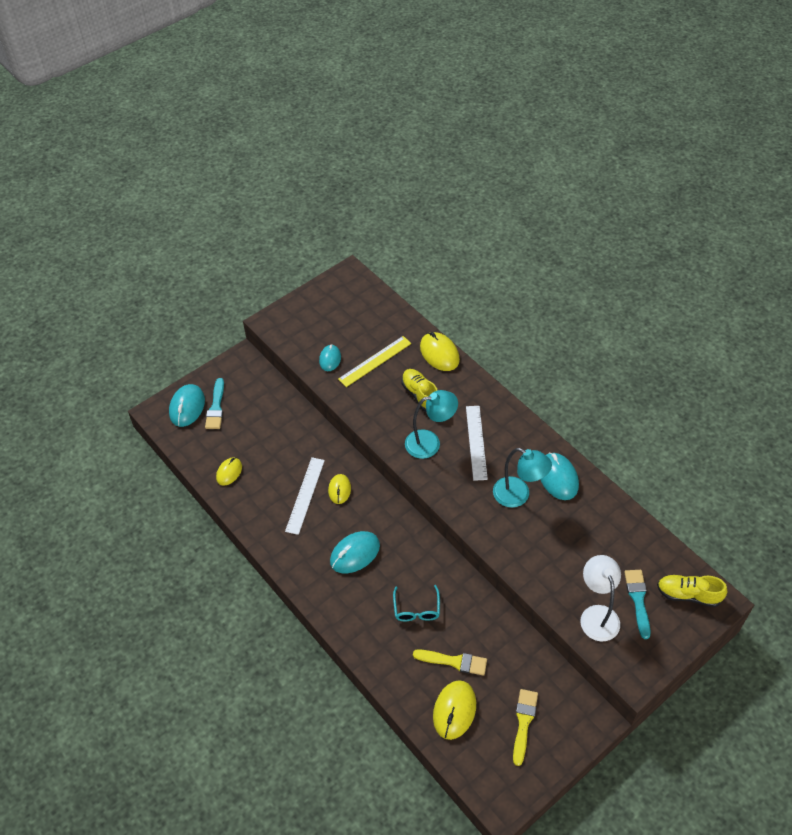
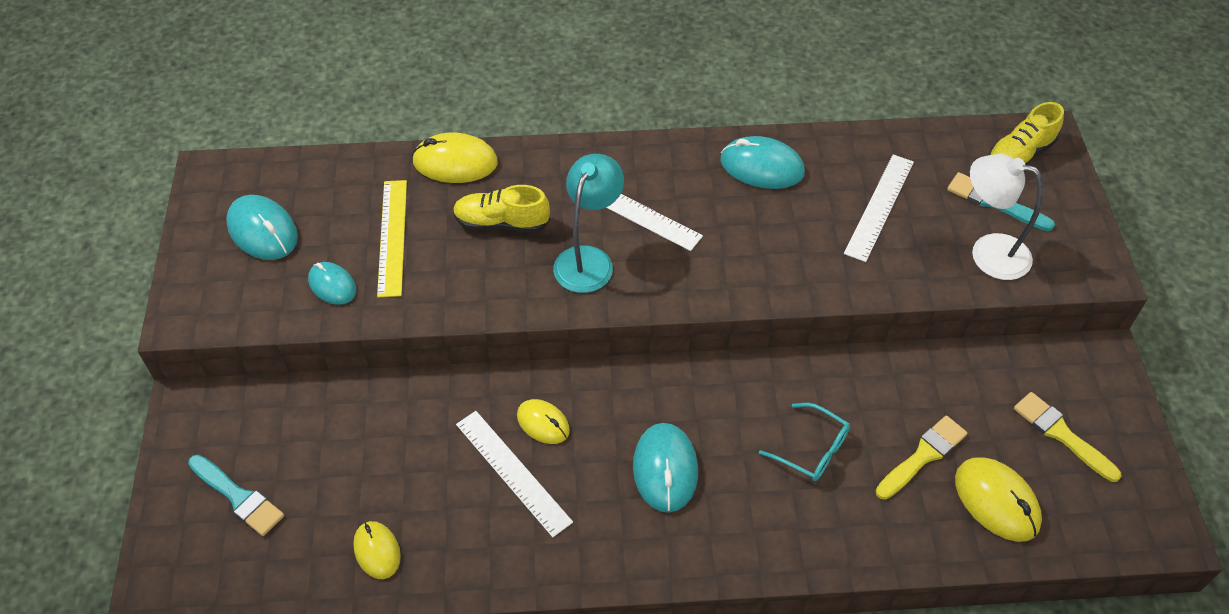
camera: 55 degrees left, 0 degrees up
(187, 407) = (194, 539): turquoise mouse -> turquoise mouse (263, 231)
(518, 495) = (754, 220): turquoise lamp -> none
(581, 546) = (879, 207): none -> white ruler

